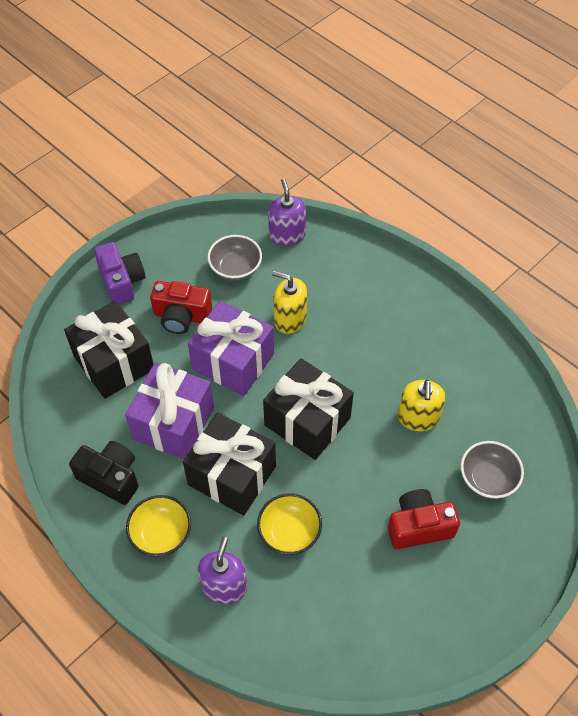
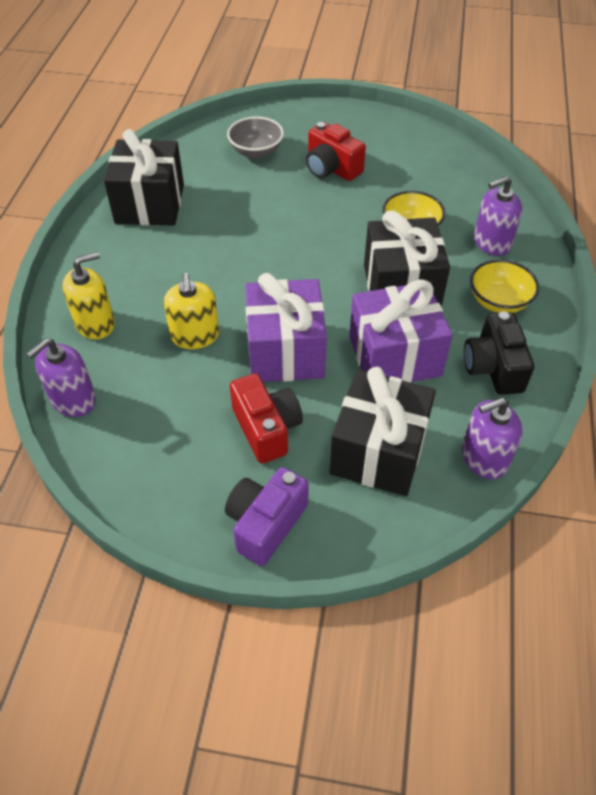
camera: 125 degrees left, 5 degrees down
(57, 415) = (484, 458): none -> purple soap dispenser
(235, 268) = (160, 419): grey bowl -> none
(307, 421) = (301, 267): black gift -> black gift (149, 204)
(418, 417) = (234, 205): yellow soap dispenser -> yellow soap dispenser (95, 323)

